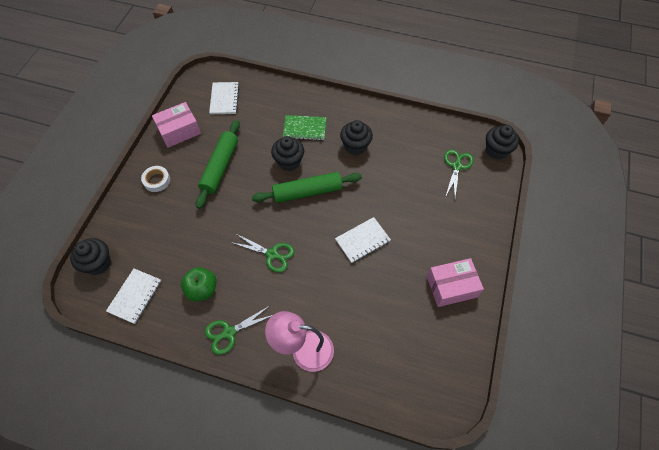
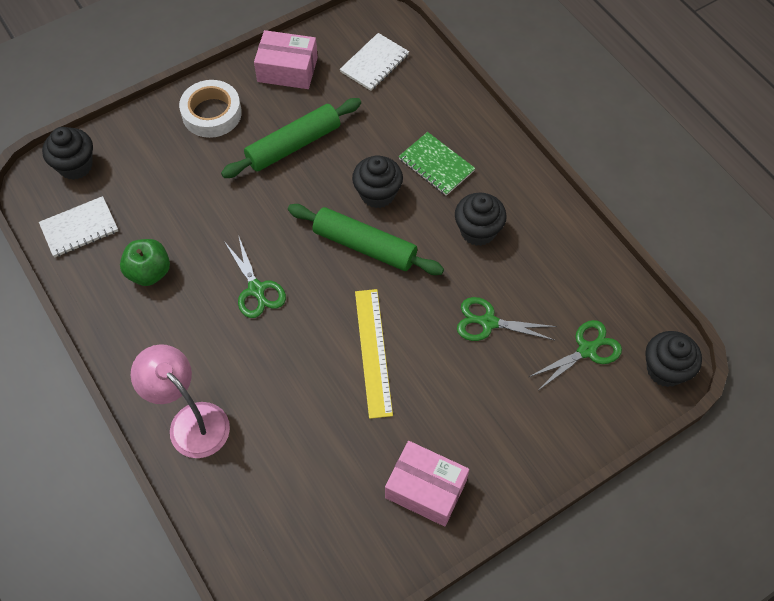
camera: 40 degrees right, 0 degrees up
(157, 180) = (212, 113): white tape -> white tape, size x1.55
(229, 332) = (134, 340): green scissors -> green scissors (488, 322)
(362, 240) = (373, 352): white notebook -> yellow ruler

